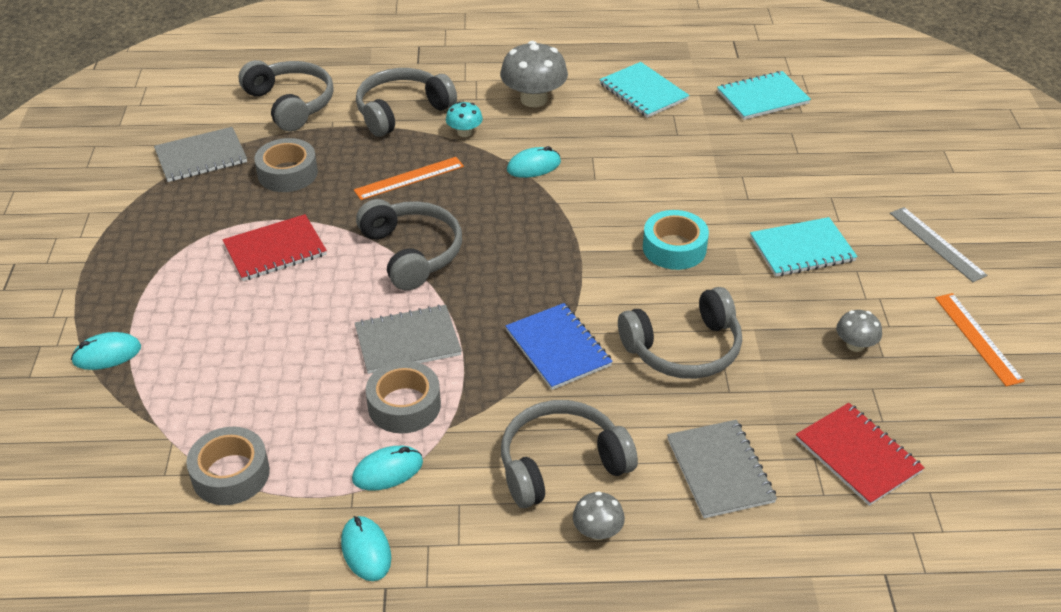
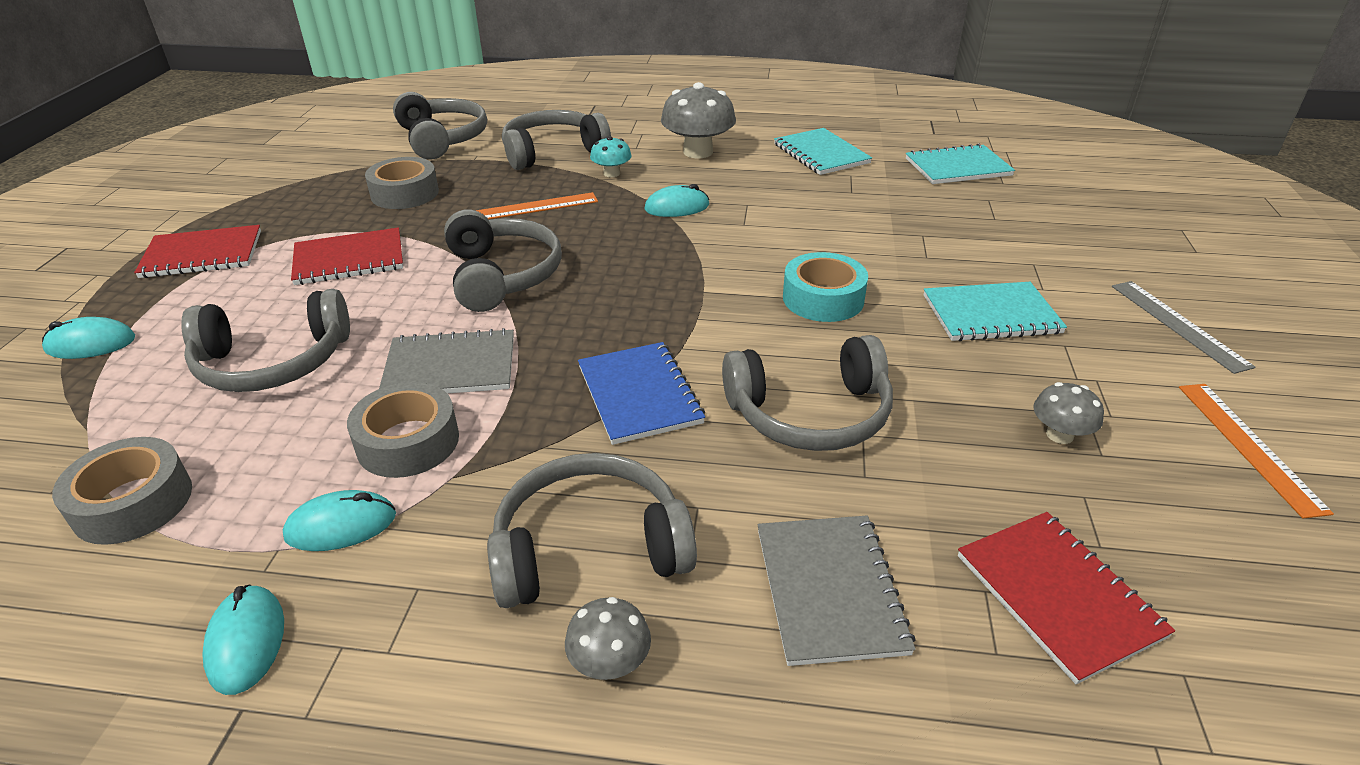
camera: 10 degrees right, 5 degrees down
(143, 258) = (202, 254): none -> red notebook
(201, 157) = (325, 173): grey notebook -> none
(267, 353) = (273, 362): none -> grey headphones

